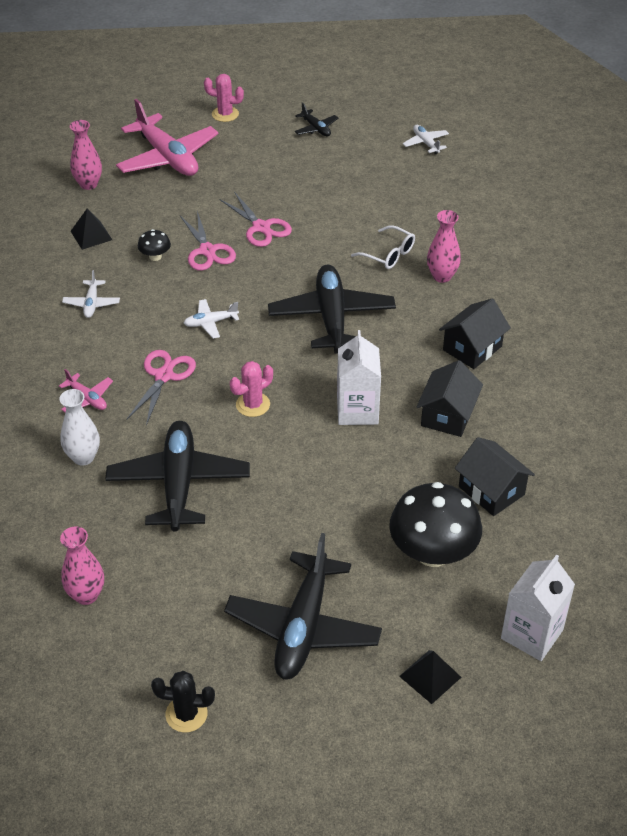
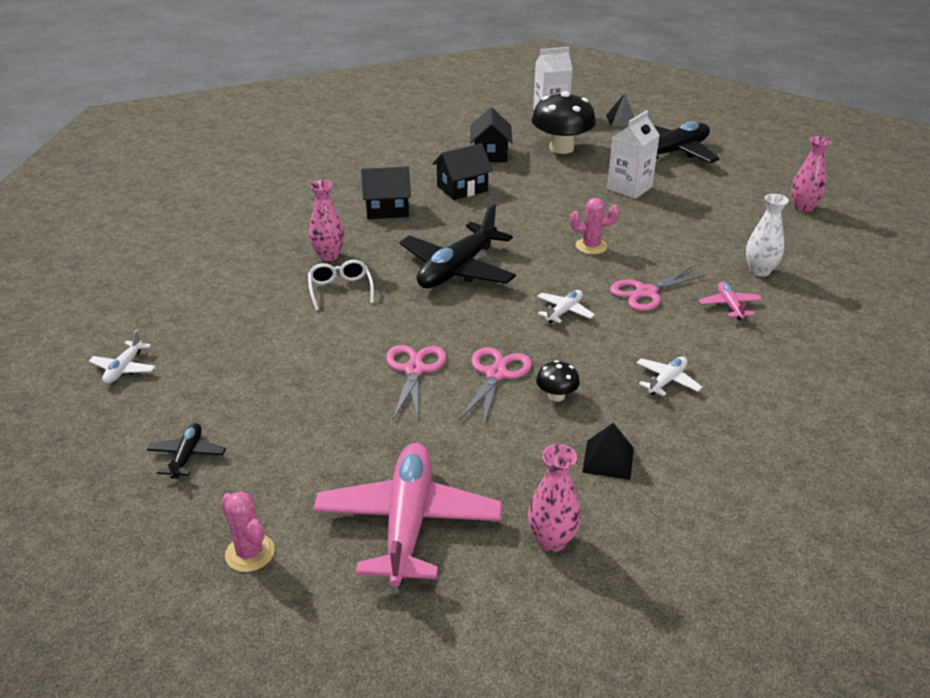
camera: 140 degrees left, 10 degrees down
(179, 483) = (693, 230): black plane -> none
(186, 714) = (769, 151): black cactus -> none
(210, 322) = (564, 311): white plane -> white plane turned 75 degrees counterclockwise
(357, 410) = (518, 214): white carton -> white carton (629, 188)

